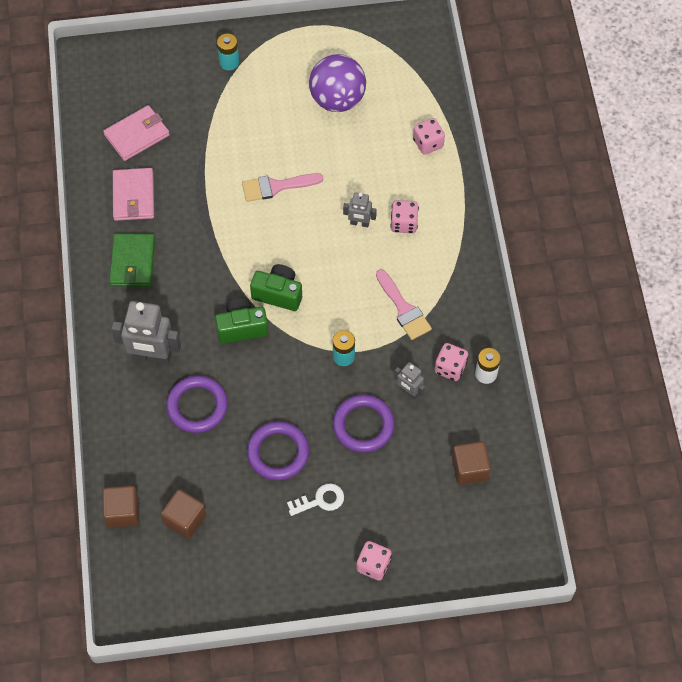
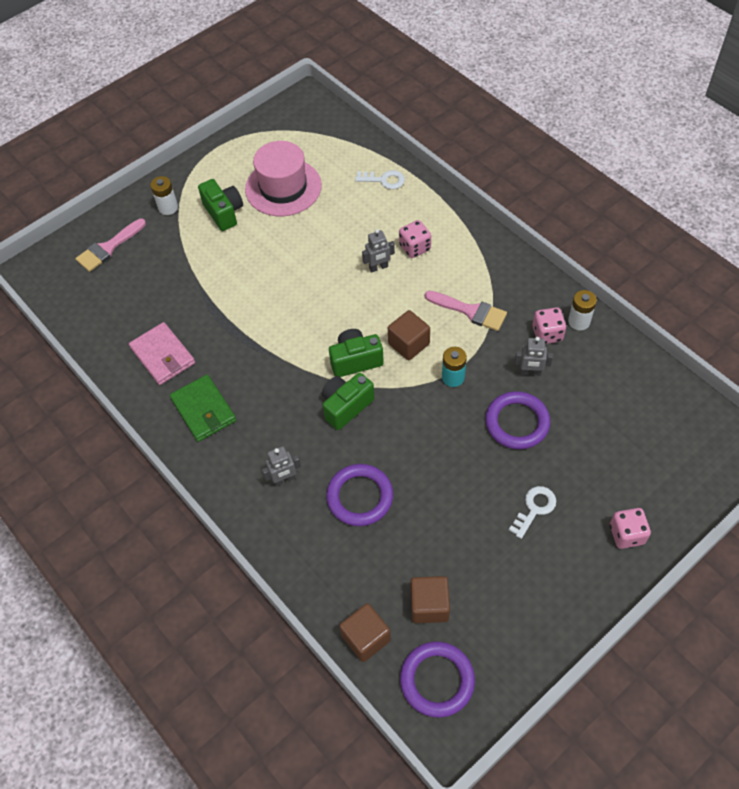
camera: 30 degrees left, 5 degrees down
(137, 135) = (128, 305): pink wallet -> none
(152, 356) = (284, 479): grey robot -> grey robot, size x0.53
(229, 62) = (168, 208): turquoise battery -> white battery
(271, 94) = (224, 212): none -> green camera
(276, 187) = (285, 279): pink brush -> pink brush (108, 248)
(278, 452) = (464, 491): purple ring -> purple ring (437, 680)
(337, 99) = (283, 187): purple ball -> pink hat
(428, 143) = (384, 180): pink dice -> white key
(469, 469) = (632, 403): brown cube -> brown cube (409, 344)

